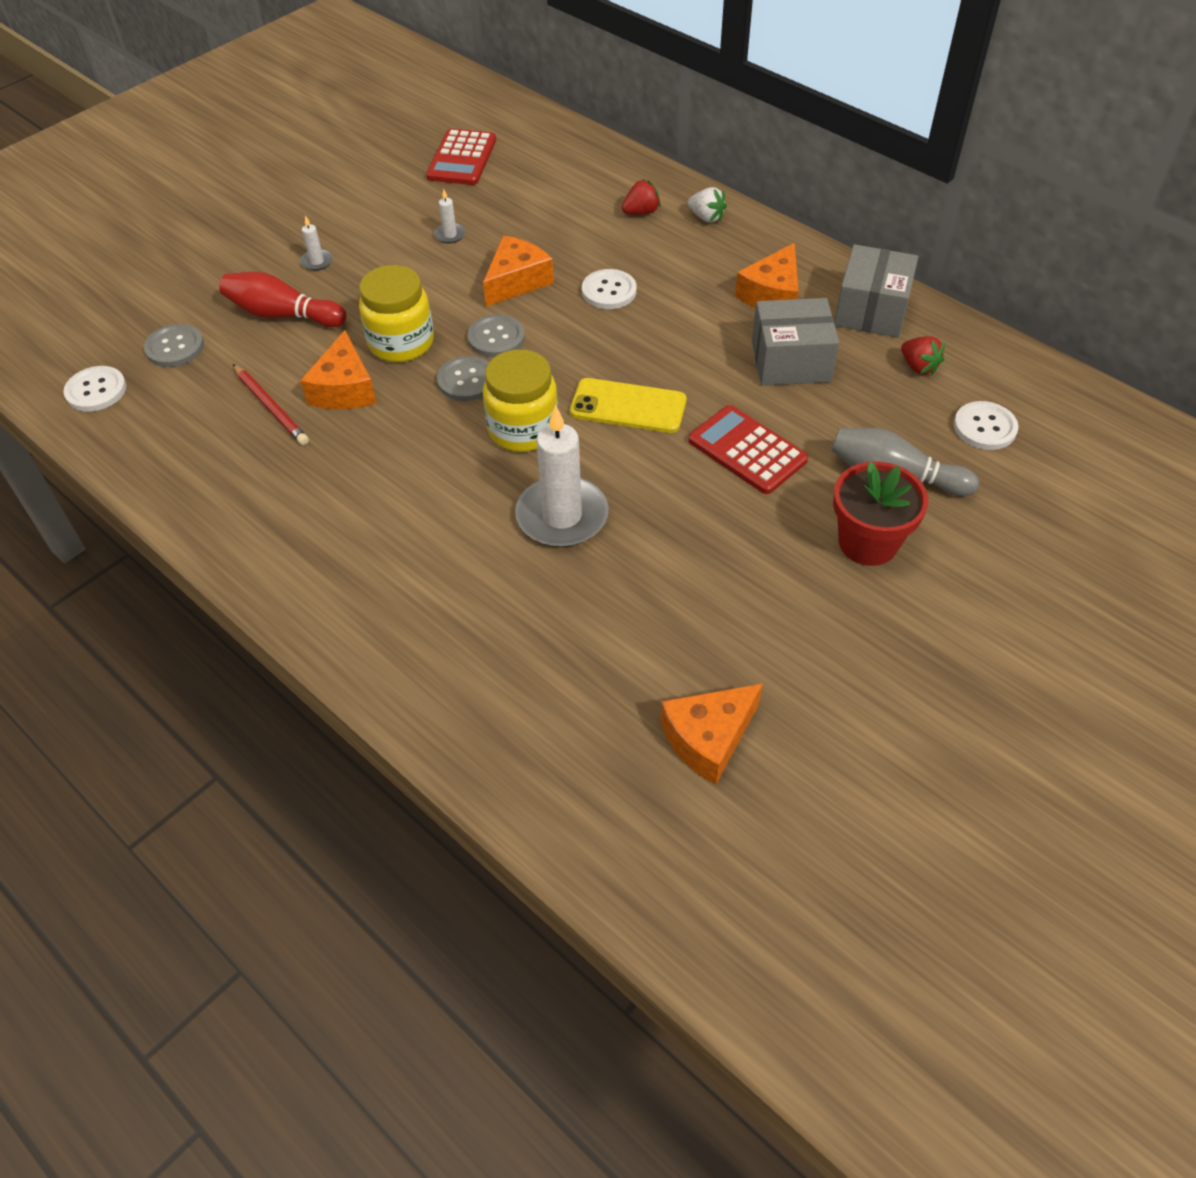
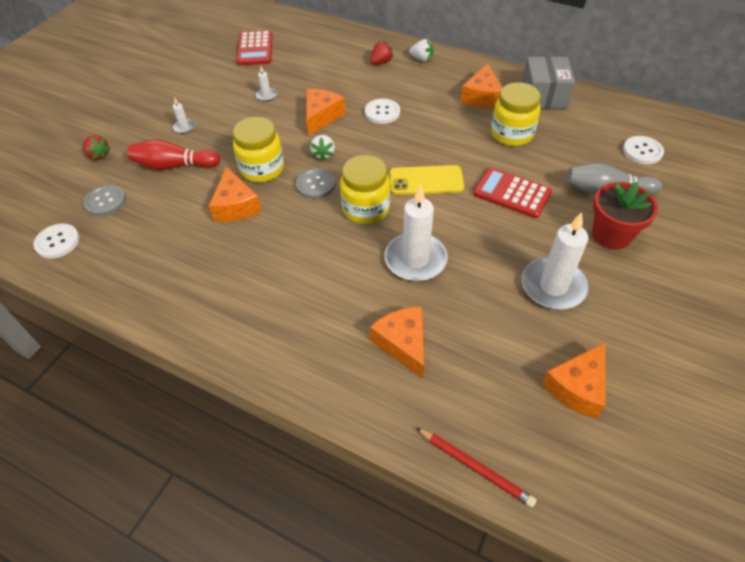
camera: 15 degrees left, 0 degrees up
(271, 407) = (189, 228): red pencil -> red pencil (475, 467)
(494, 625) = (403, 344): none -> orange cheese
(496, 338) = (323, 154): grey button -> white strawberry
(743, 596) = (553, 286): none -> white candle
(791, 361) = (512, 134): grey box -> yellow jar
(918, 367) = (587, 123): red strawberry -> red strawberry (98, 155)

